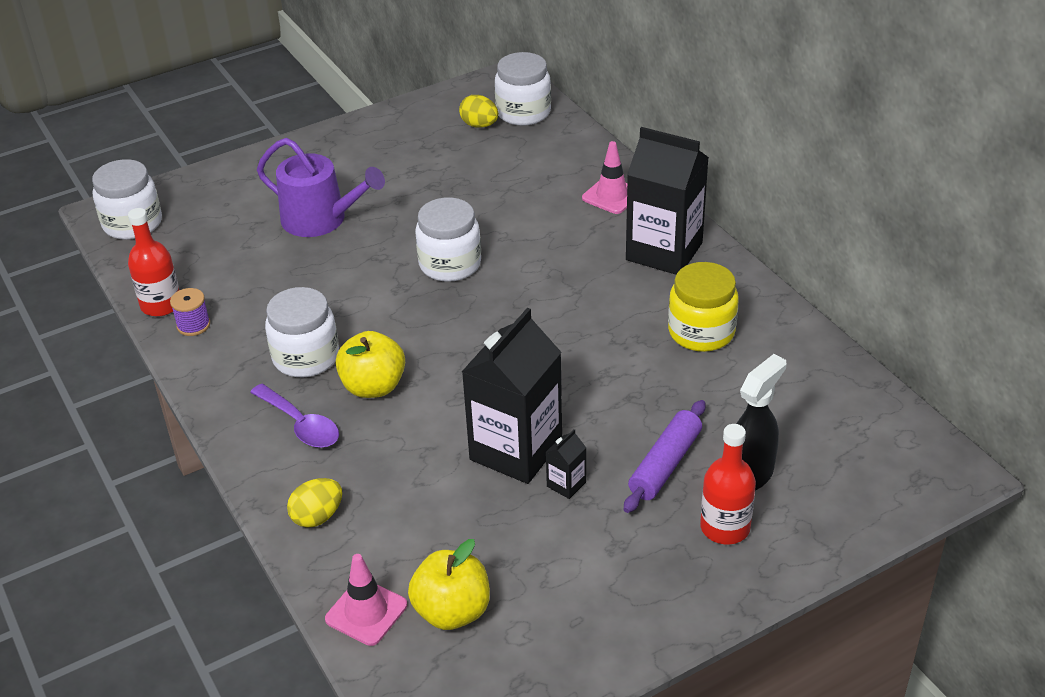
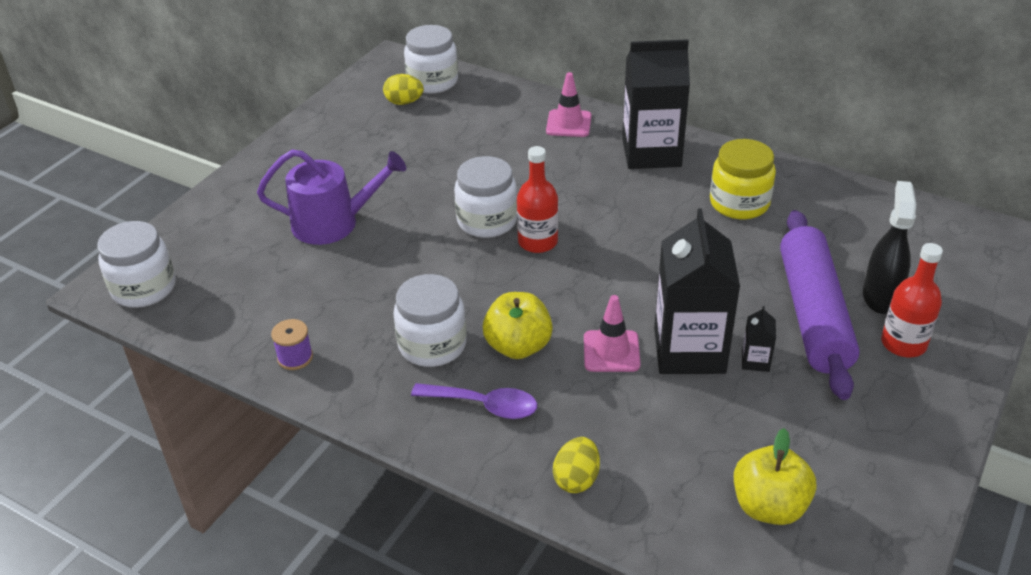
camera: 30 degrees left, 0 degrees up
(161, 305) = (244, 351): red bottle -> red bottle (537, 242)
(366, 612) = (699, 542): pink traffic cone -> pink traffic cone (611, 351)
(665, 464) = (813, 314): purple rolling pin -> purple rolling pin, size x1.71

